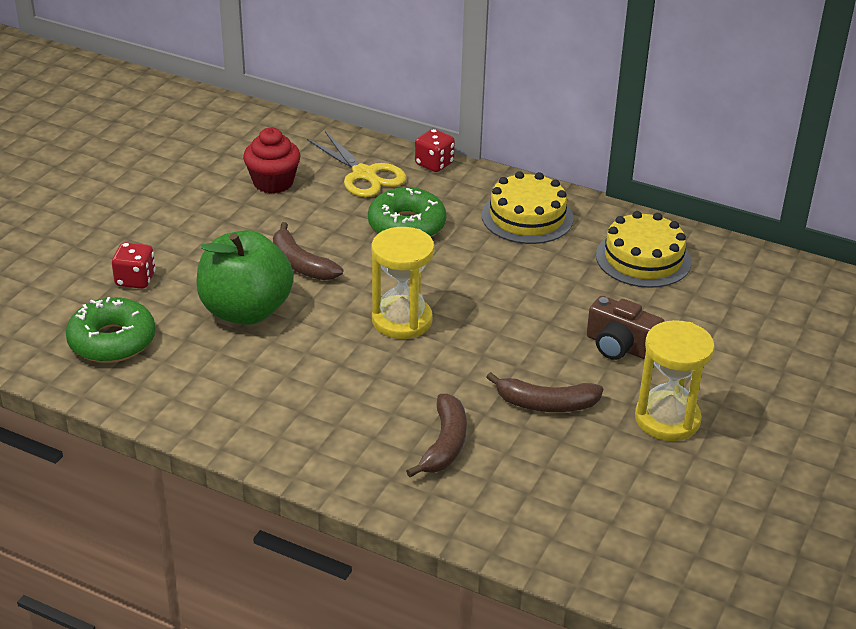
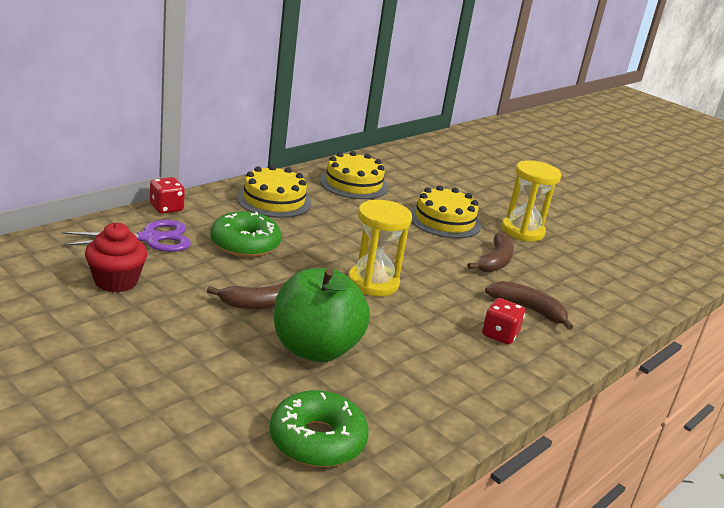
camera: 75 degrees left, 10 degrees down
(135, 280) = (218, 400): red dice -> red dice (499, 335)
(364, 174) = (150, 238): yellow scissors -> purple scissors
(620, 346) = (444, 220): brown camera -> yellow cake

